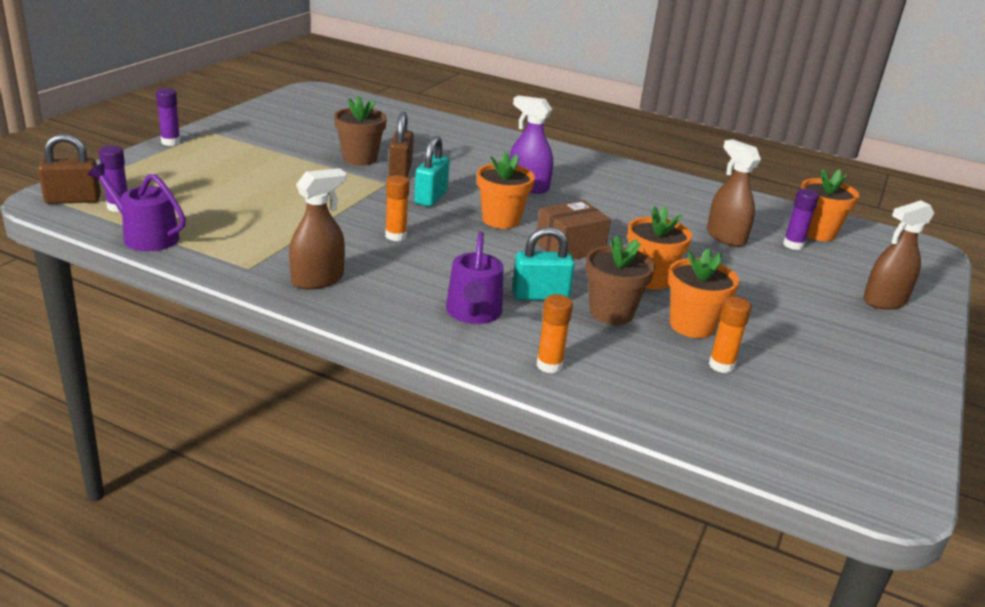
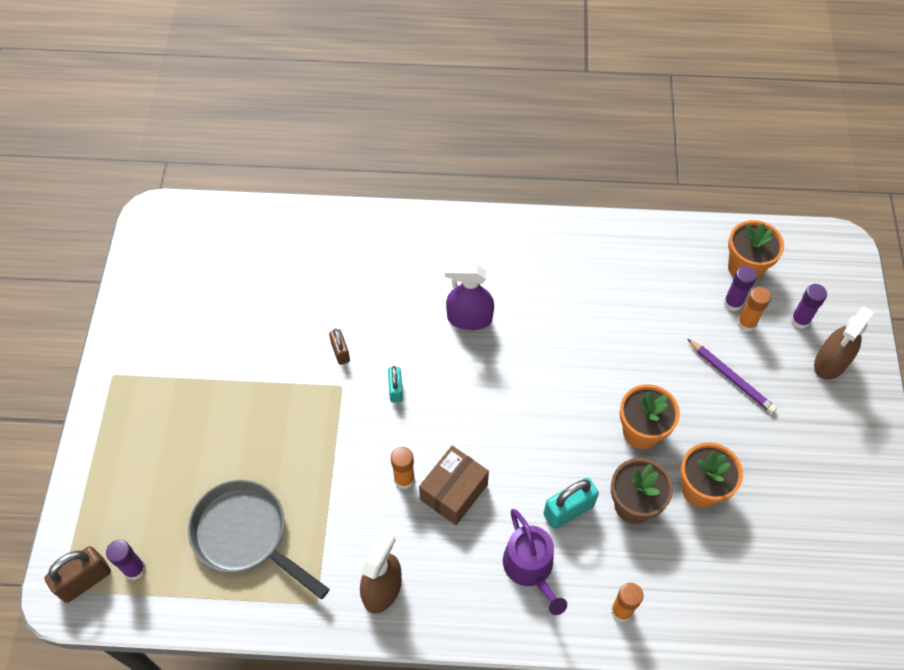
camera: 20 degrees left, 30 degrees up
(145, 236) = (195, 605): purple watering can -> none
(171, 142) = (91, 417): purple glue stick -> purple glue stick (800, 320)
(227, 220) = (246, 535): none -> grey pan
(360, 158) = (289, 348): brown flower pot -> none
(400, 171) = (340, 352): brown padlock -> brown padlock, size x0.61
(431, 197) = (395, 390): turquoise padlock -> turquoise padlock, size x0.61
(501, 220) = (477, 398): orange flower pot -> none
(570, 247) = (556, 414): brown box -> brown box (454, 492)
(721, 365) = (742, 537): orange glue stick -> orange glue stick (746, 323)
(725, 237) = (674, 320): brown spray bottle -> none
(767, 279) = (731, 378): none -> purple pencil

